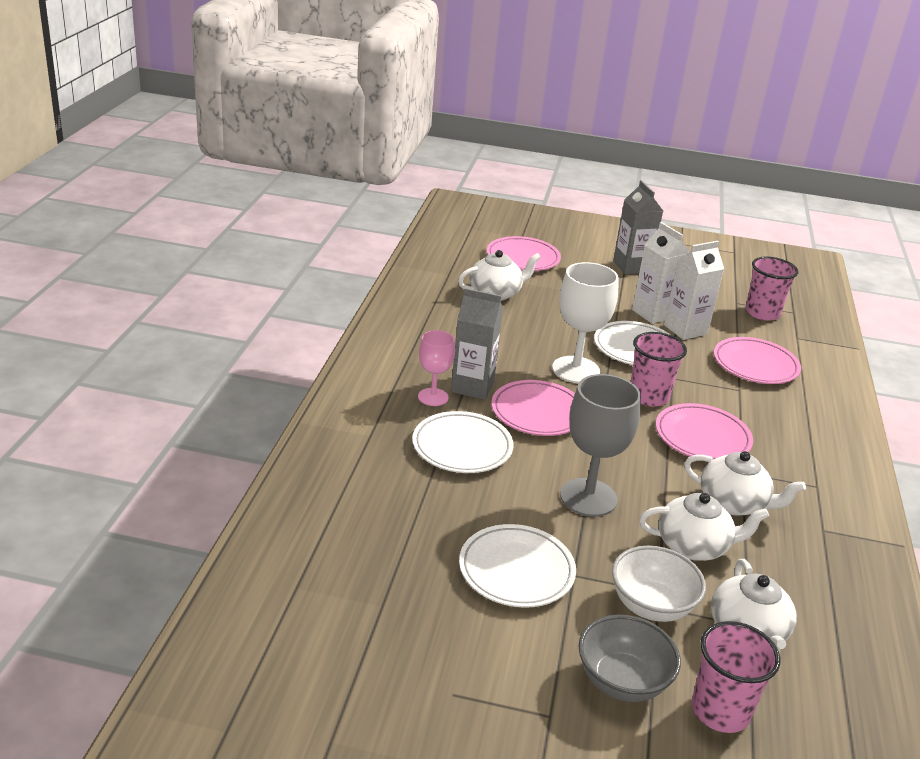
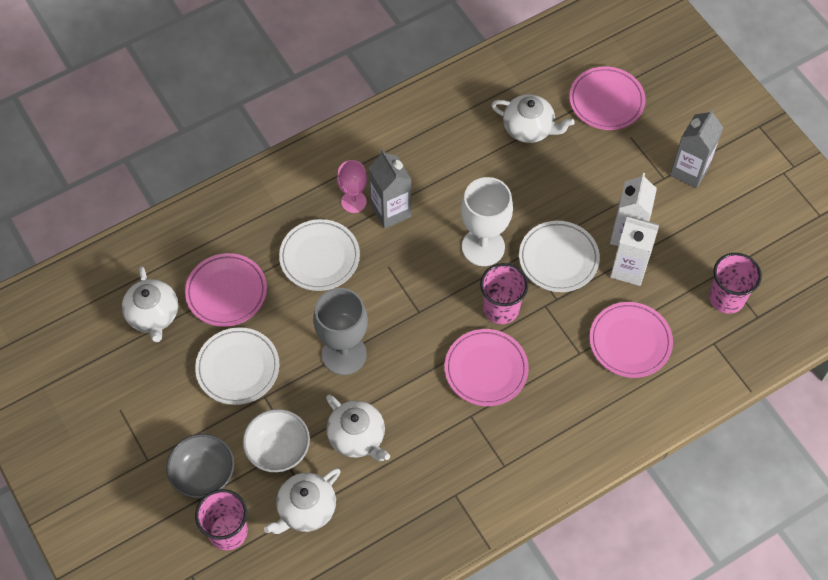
camera: 50 degrees right, 30 degrees up
(538, 413) = (404, 265): pink plate -> pink plate (226, 292)
(733, 503) = (427, 431): white teapot -> white teapot (153, 315)

